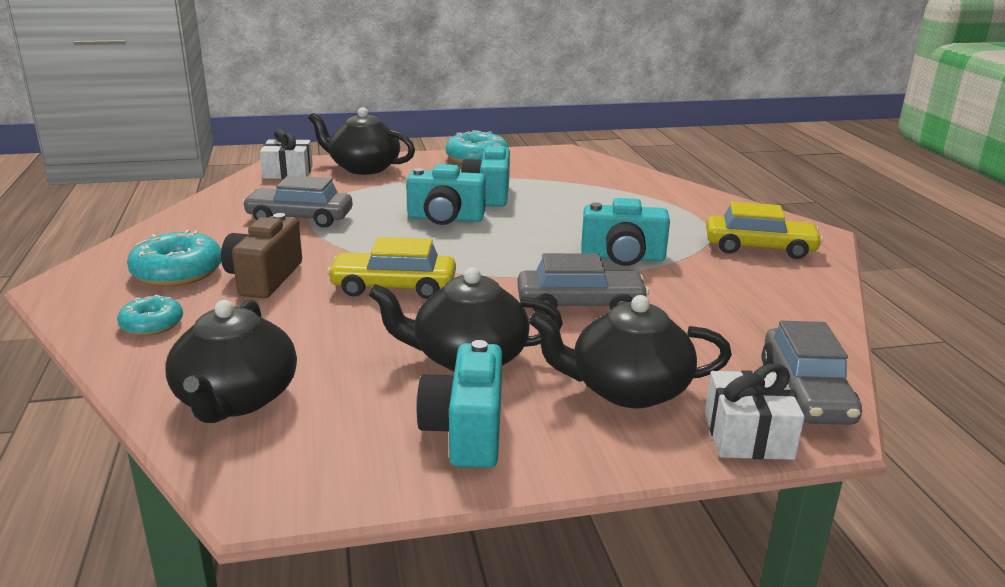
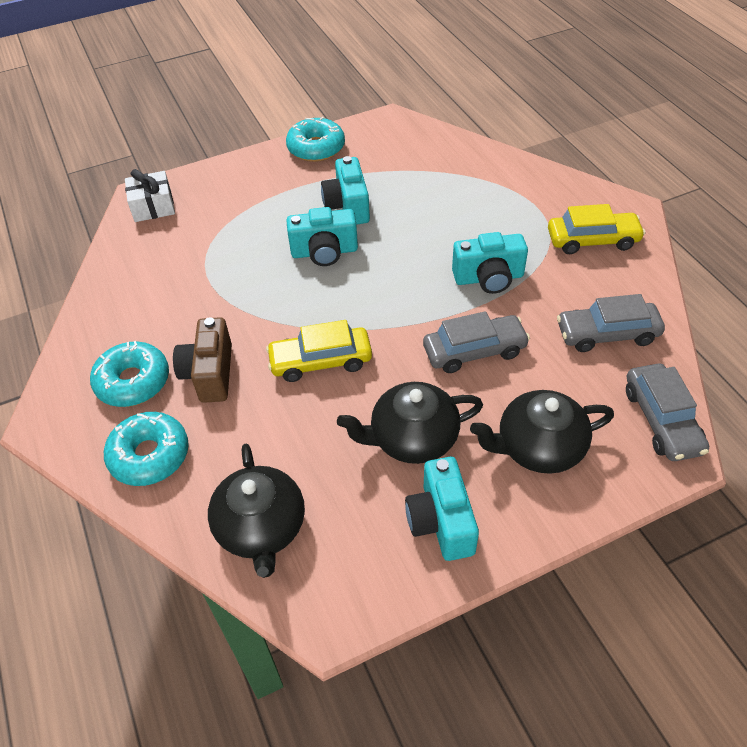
camera: 10 degrees left, 25 degrees up
(152, 324) = (149, 455): turquoise donut -> turquoise donut, size x1.65
(299, 218) = (198, 279): grey car -> grey car (607, 334)
(363, 168) = (219, 185): black teapot -> none
(748, 435) = (632, 477): white gift -> none

